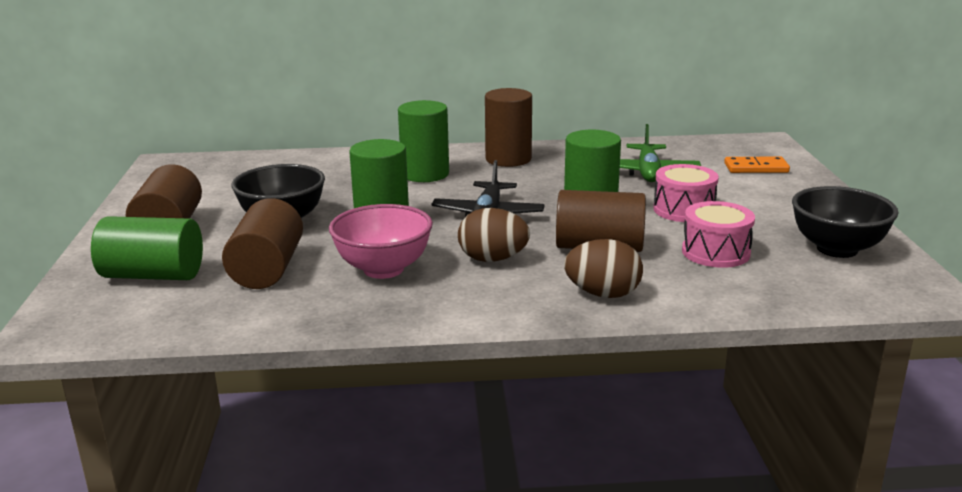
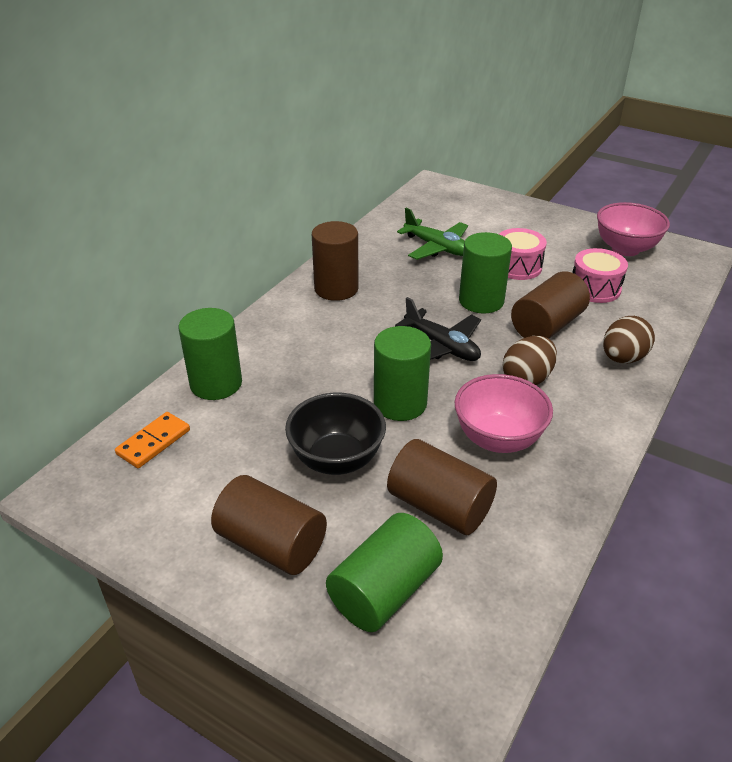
camera: 55 degrees left, 15 degrees up
(425, 174) = (318, 340): green cylinder -> green cylinder (216, 383)
(756, 168) = (476, 209): orange domino -> orange domino (154, 442)
(837, 249) = (625, 249): black bowl -> pink bowl

